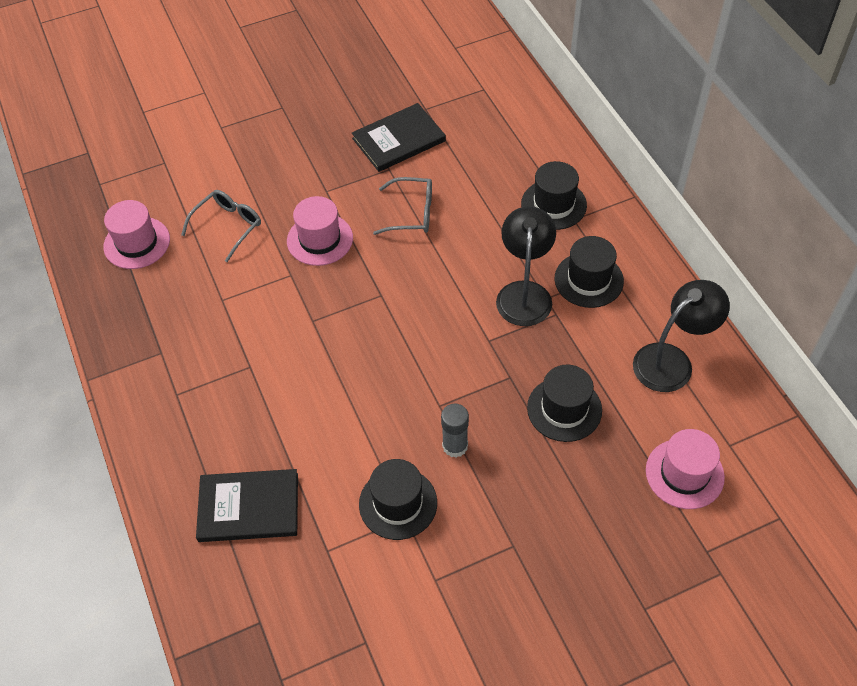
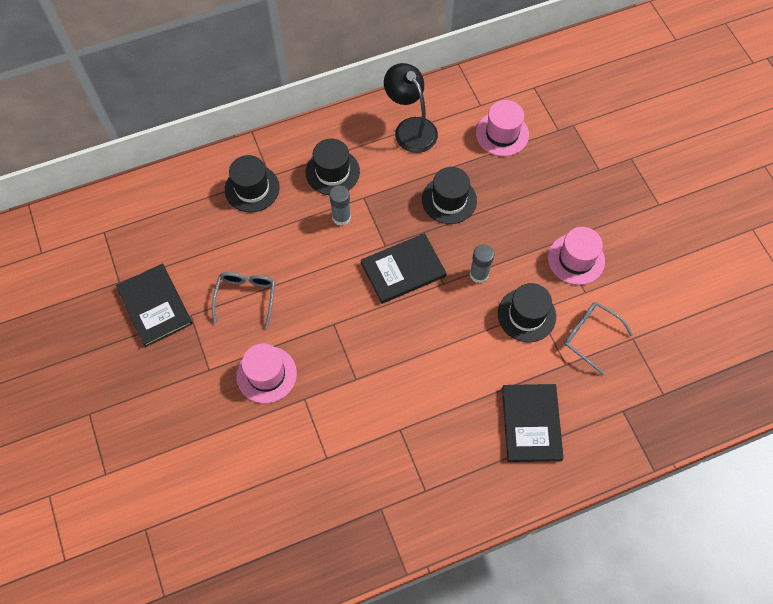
camera: 90 degrees left, 10 degrees up
(137, 243) = (249, 546): pink hat -> pink hat (576, 259)
(227, 227) = (240, 458): grey glasses -> grey glasses (590, 336)
(456, 361) = (403, 269): none -> black book
(524, 293) = (341, 217): black lamp -> grey glue stick

